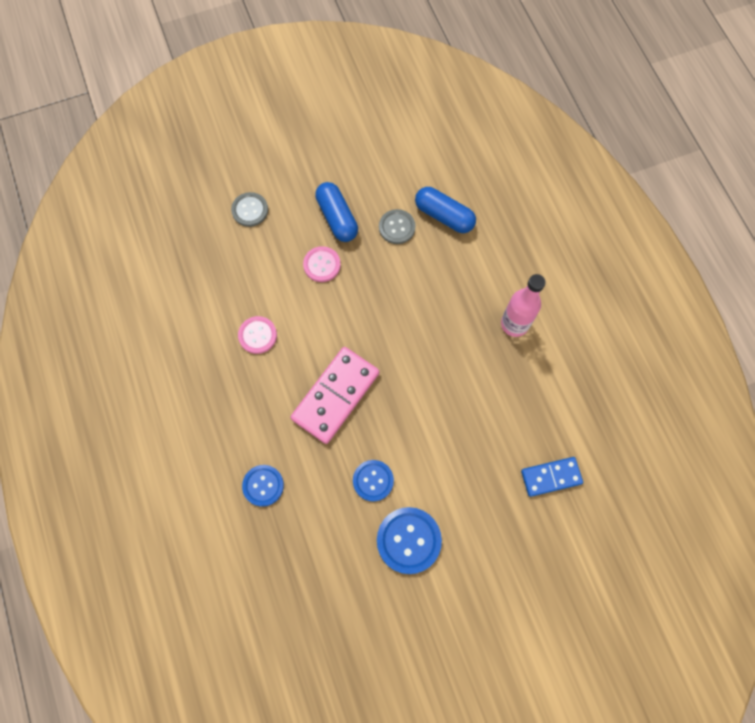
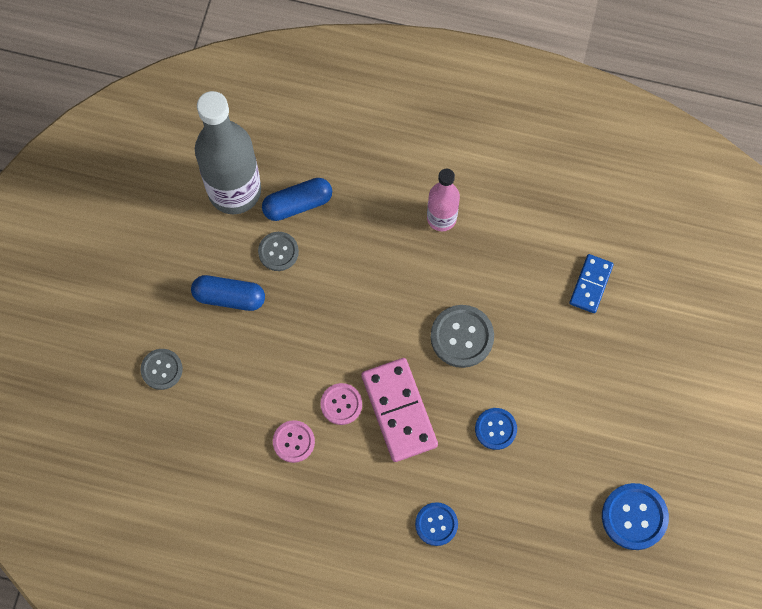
camera: 55 degrees left, 0 degrees up
(322, 265) = (266, 341): pink button -> pink button (341, 404)
(408, 540) = (565, 434): blue button -> blue button (634, 517)
(420, 168) = (234, 191): none -> grey bottle
(430, 403) = (462, 337): none -> grey button

